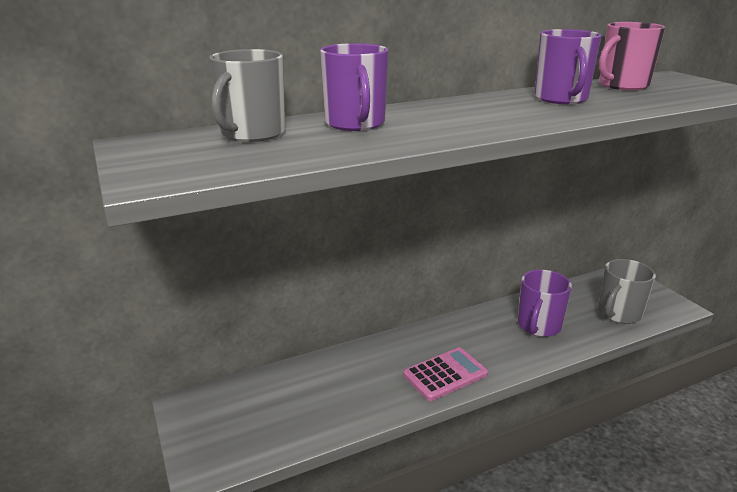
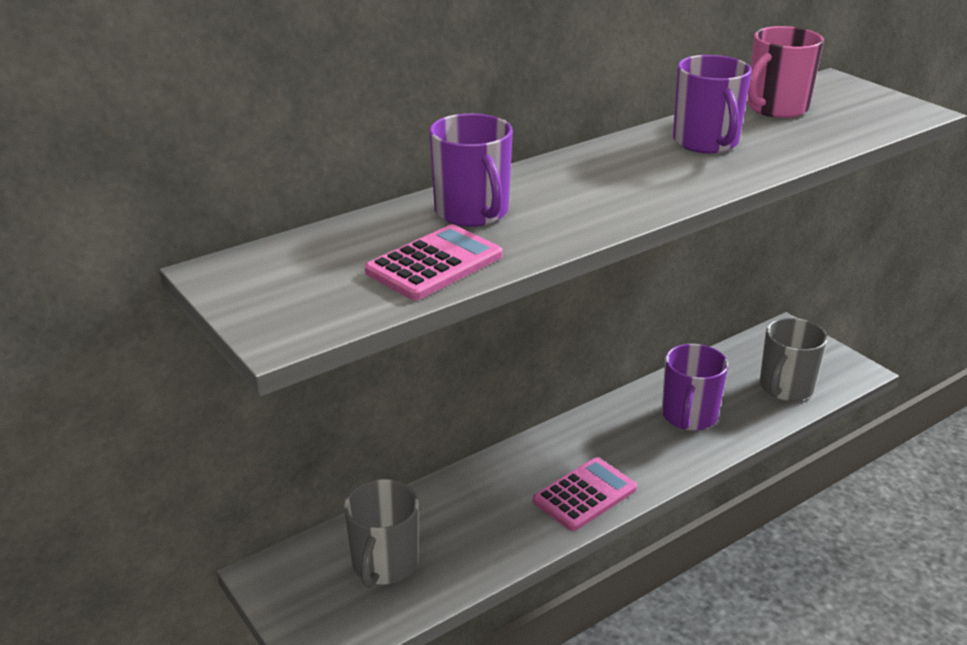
camera: 10 degrees left, 5 degrees up
(252, 134) = (355, 242): grey mug -> grey mug (384, 564)
(306, 149) = (434, 264): none -> pink calculator

